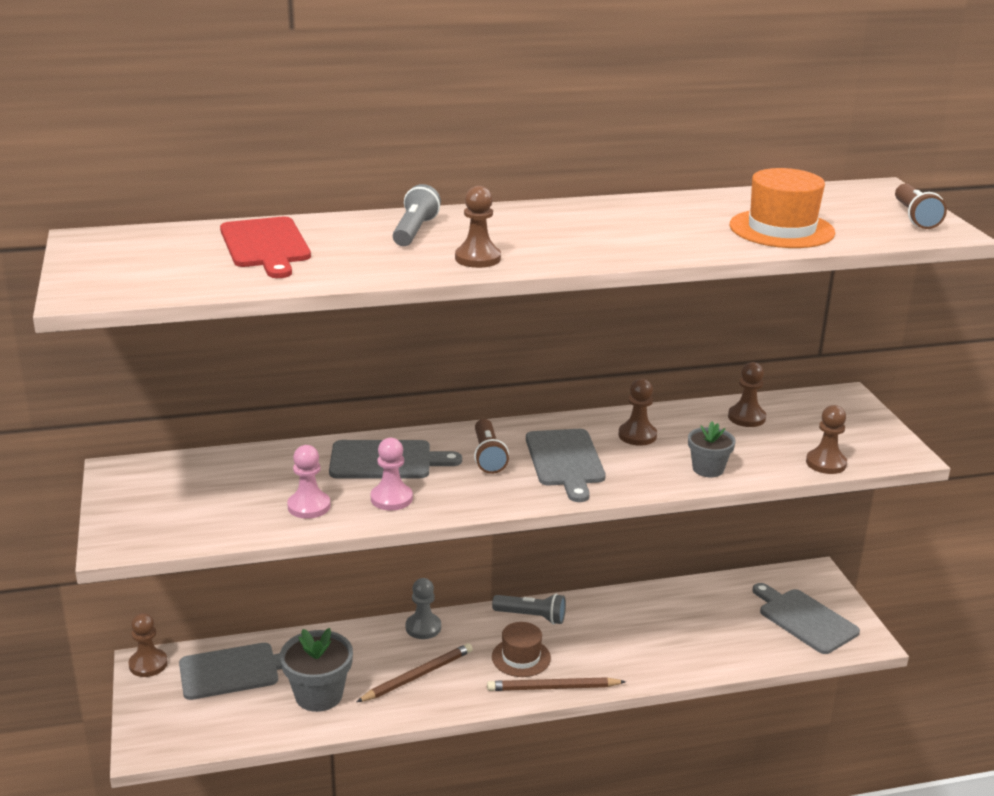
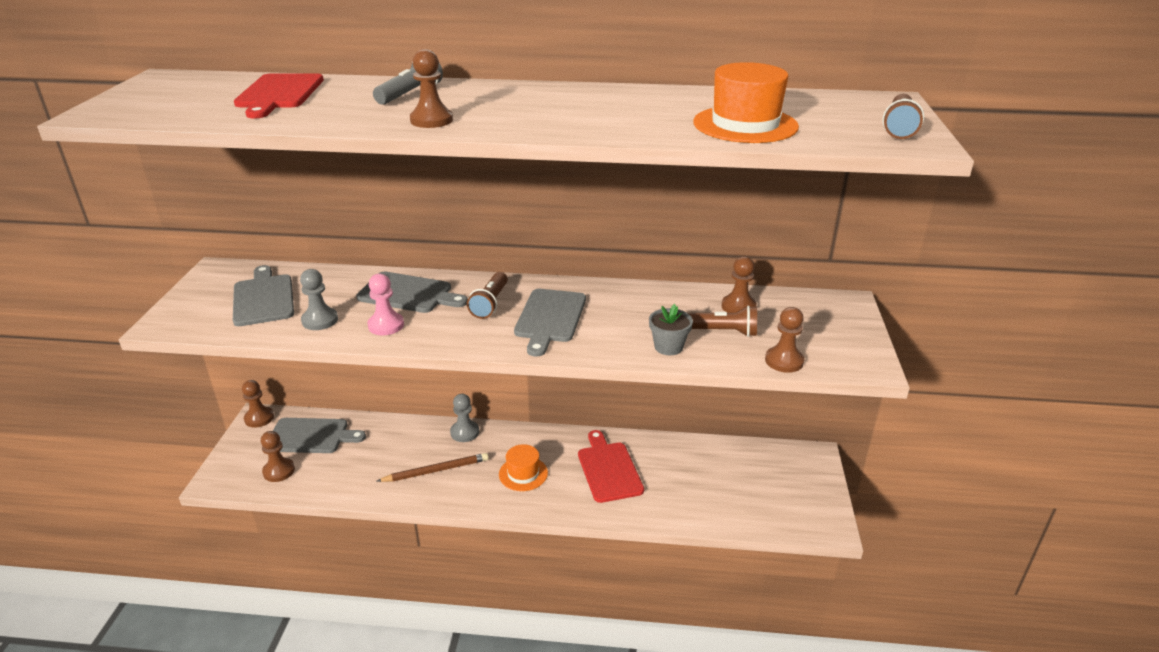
camera: 20 degrees right, 5 degrees up
(309, 506) = (320, 320): pink pawn -> grey pawn
(319, 695) = (356, 469): grey flower pot -> none
(521, 657) = (523, 473): brown hat -> orange hat
(531, 616) = (552, 441): grey flashlight -> none
(553, 687) = (533, 505): brown pencil -> none
(612, 633) = (608, 469): none -> red cutting board
(637, 435) = (628, 307): brown pawn -> brown pawn (279, 471)
(749, 445) = (722, 331): none -> brown flashlight
(805, 619) = (782, 494): grey cutting board -> grey cutting board (263, 298)

